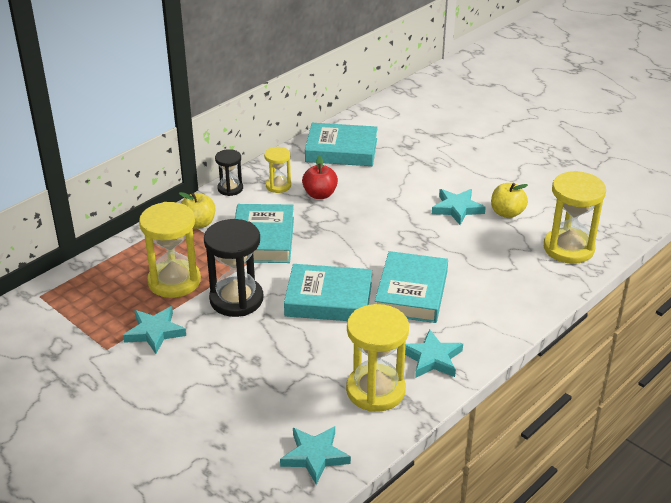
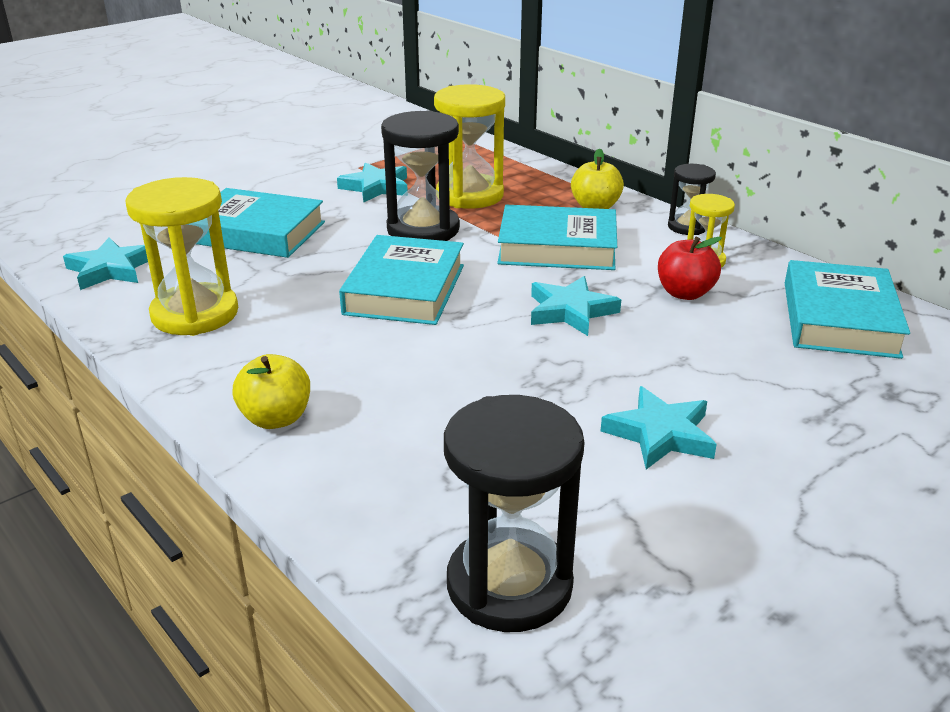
camera: 95 degrees right, 5 degrees down
(411, 293) = (401, 359): turquoise book -> turquoise book (257, 232)
(432, 358) = (234, 364): turquoise star -> turquoise star (571, 311)
(507, 213) = (651, 503): yellow apple -> yellow apple (276, 418)
(568, 248) = (509, 584): yellow hourglass -> black hourglass

